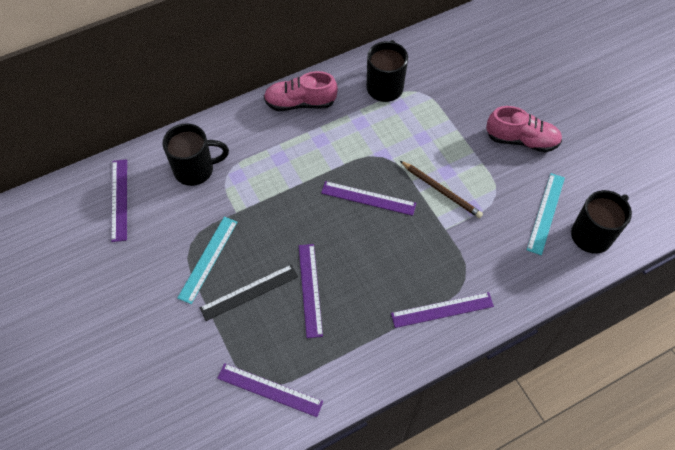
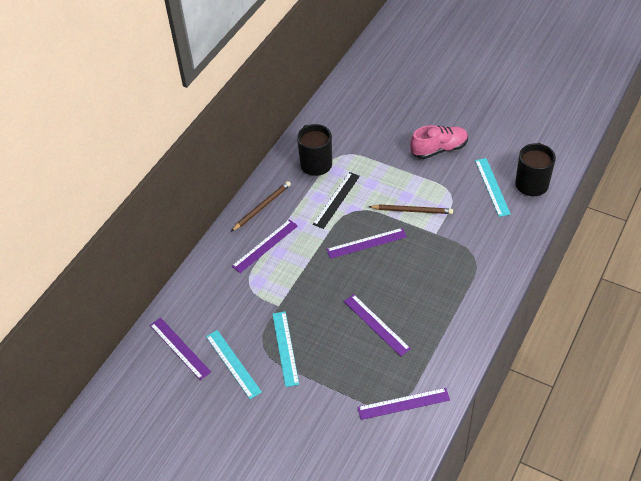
camera: 30 degrees left, 10 degrees down
(151, 244) = (233, 364): none -> turquoise ruler
(196, 170) = (222, 294): black mug -> none
(249, 292) = (334, 352): black ruler -> black ruler (336, 200)
(300, 103) = (262, 207): pink shoe -> brown pencil
(442, 310) = (475, 284): purple ruler -> purple ruler (265, 246)

